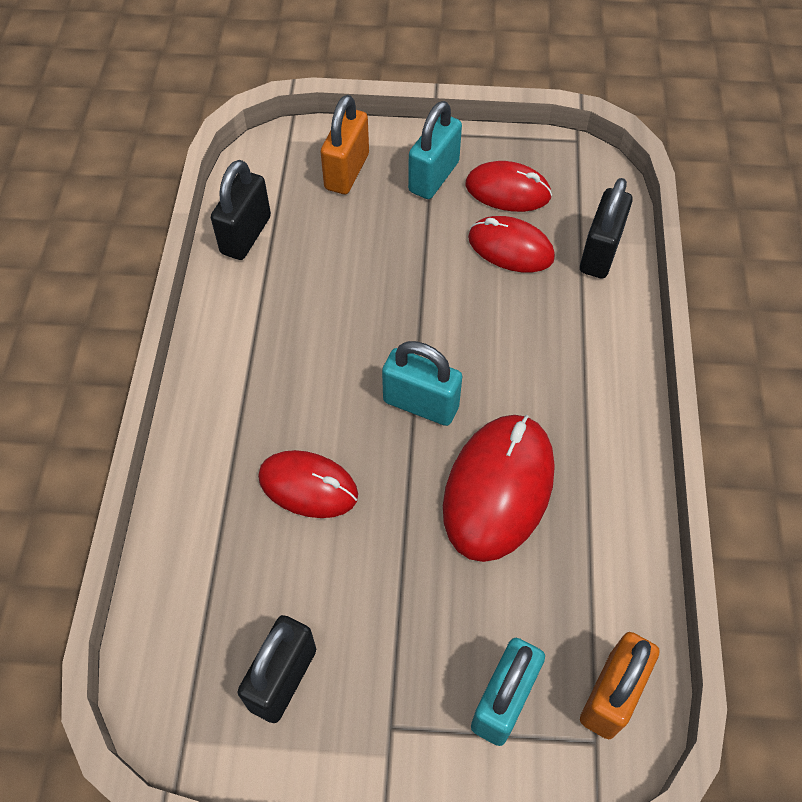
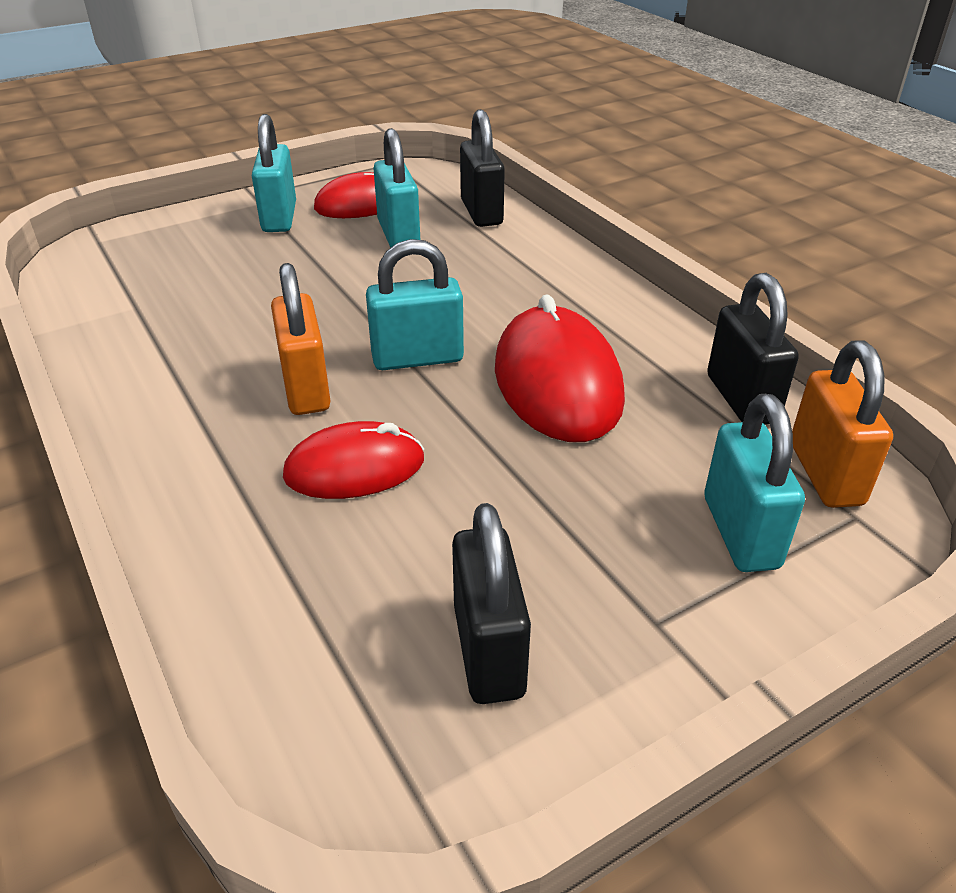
camera: 35 degrees left, 20 degrees down
(246, 235) = (102, 315): black padlock -> black padlock (741, 399)
(347, 172) = (184, 241): orange padlock -> orange padlock (306, 388)
(510, 248) = (398, 234): red mouse -> turquoise padlock

